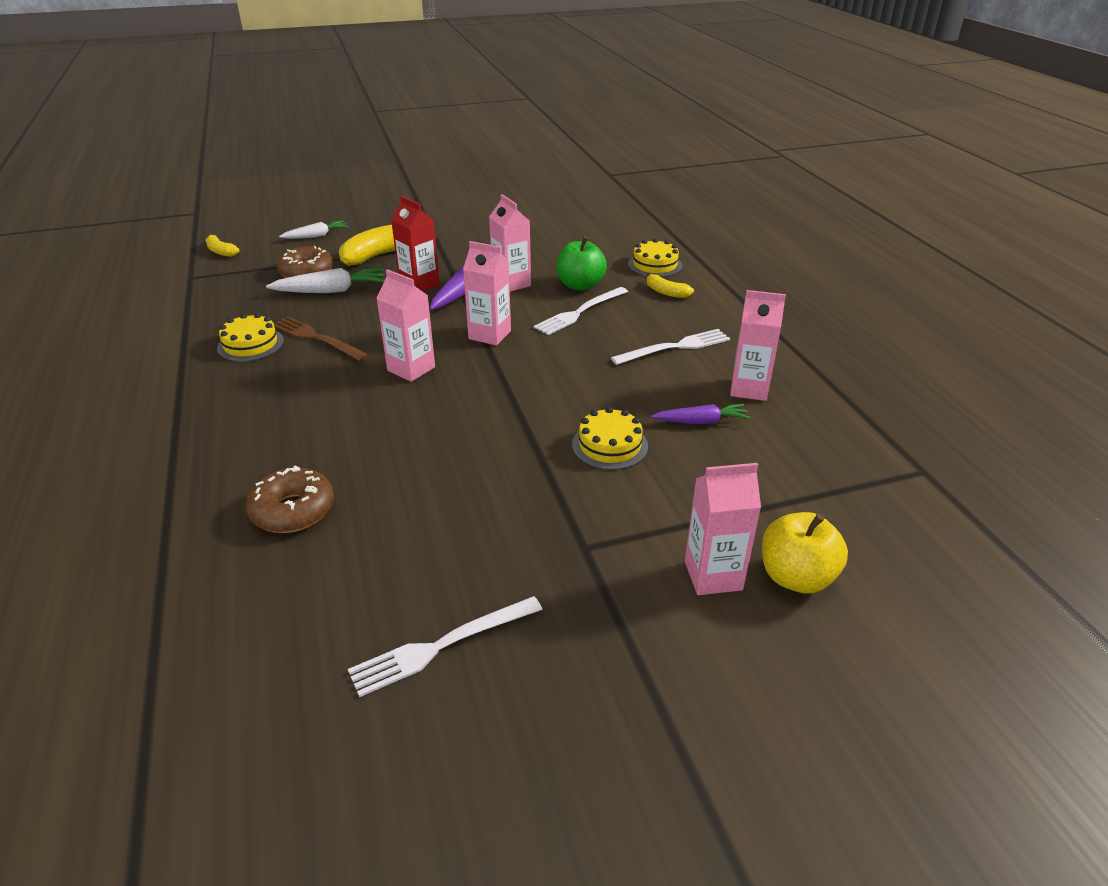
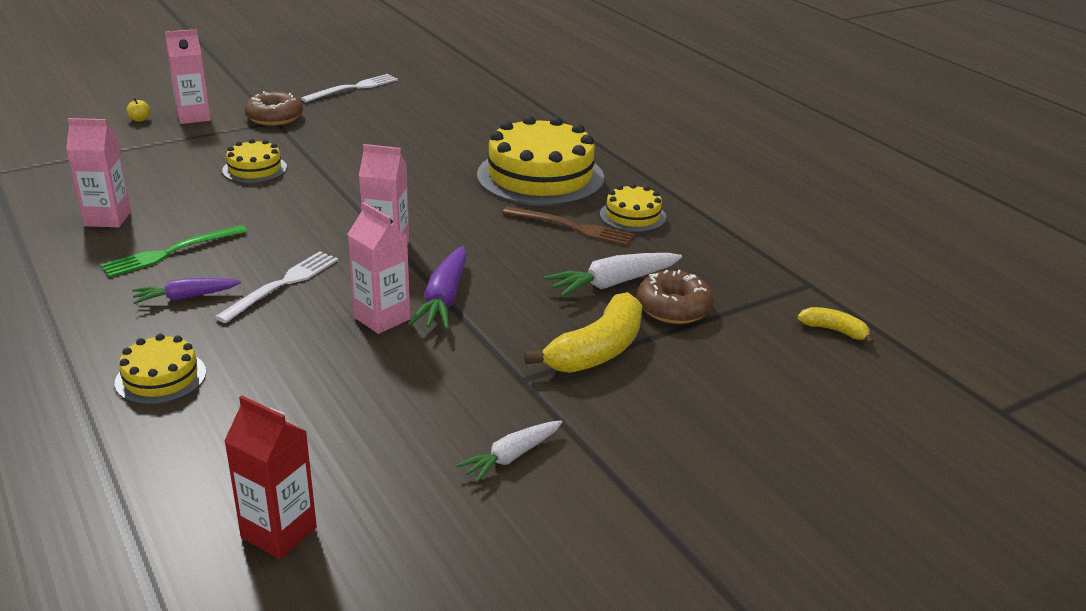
camera: 165 degrees right, 5 degrees down
(292, 401) = (540, 176): none -> yellow cake
(293, 510) = (477, 123): brown donut -> brown donut (274, 117)
(316, 236) = (735, 379): white carrot -> white carrot (511, 457)
(411, 369) = (453, 208): pink carton -> none
(419, 285) = (507, 303): red carton -> red carton (279, 532)
(580, 285) = (283, 325): green apple -> none
(666, 292) = (158, 326): yellow banana -> none
(674, 347) = (171, 252): white fork -> green fork
(701, 421) = (168, 190): purple carrot -> purple carrot (185, 297)
(796, 577) = (140, 119): yellow apple -> yellow apple, size x0.44

